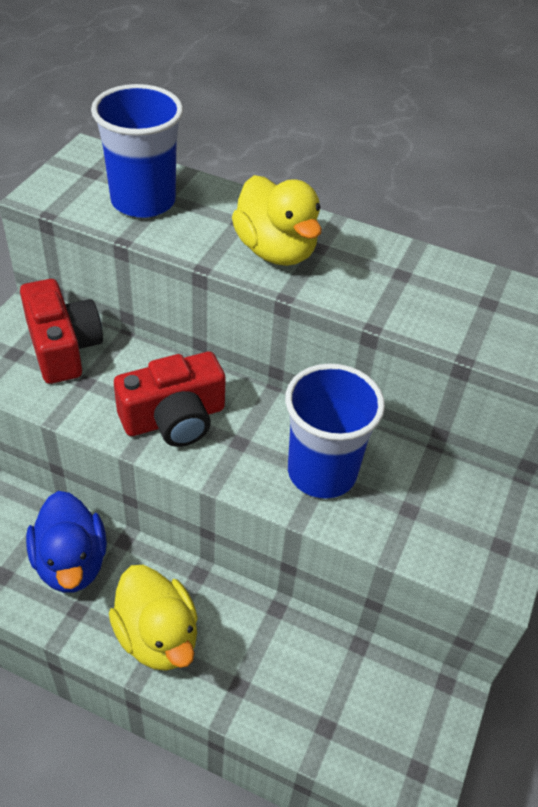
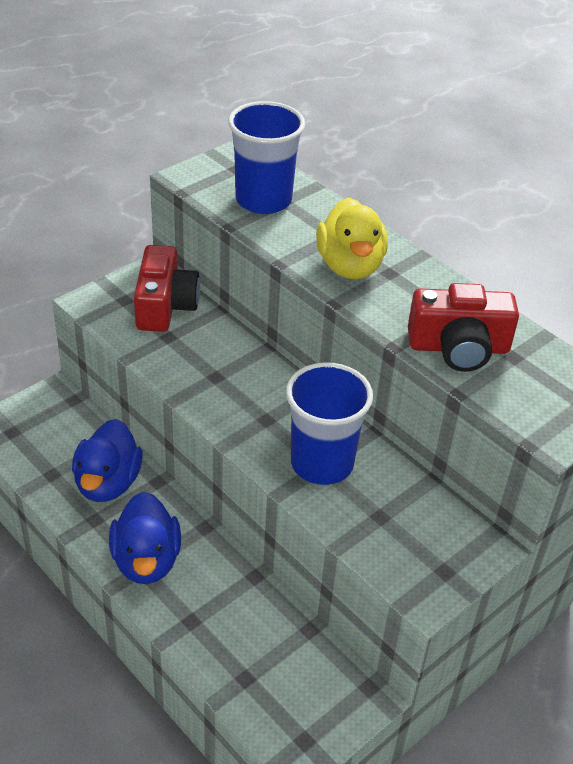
camera: 25 degrees right, 5 degrees down
(157, 636) = (146, 560): yellow duck -> blue duck
(174, 418) = (223, 385): red camera -> red camera (458, 347)

